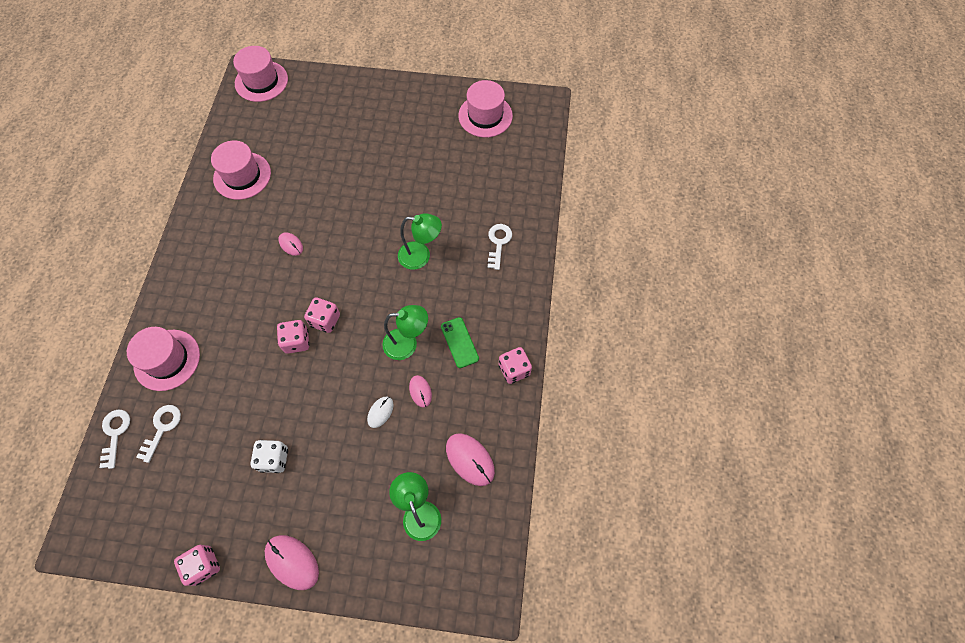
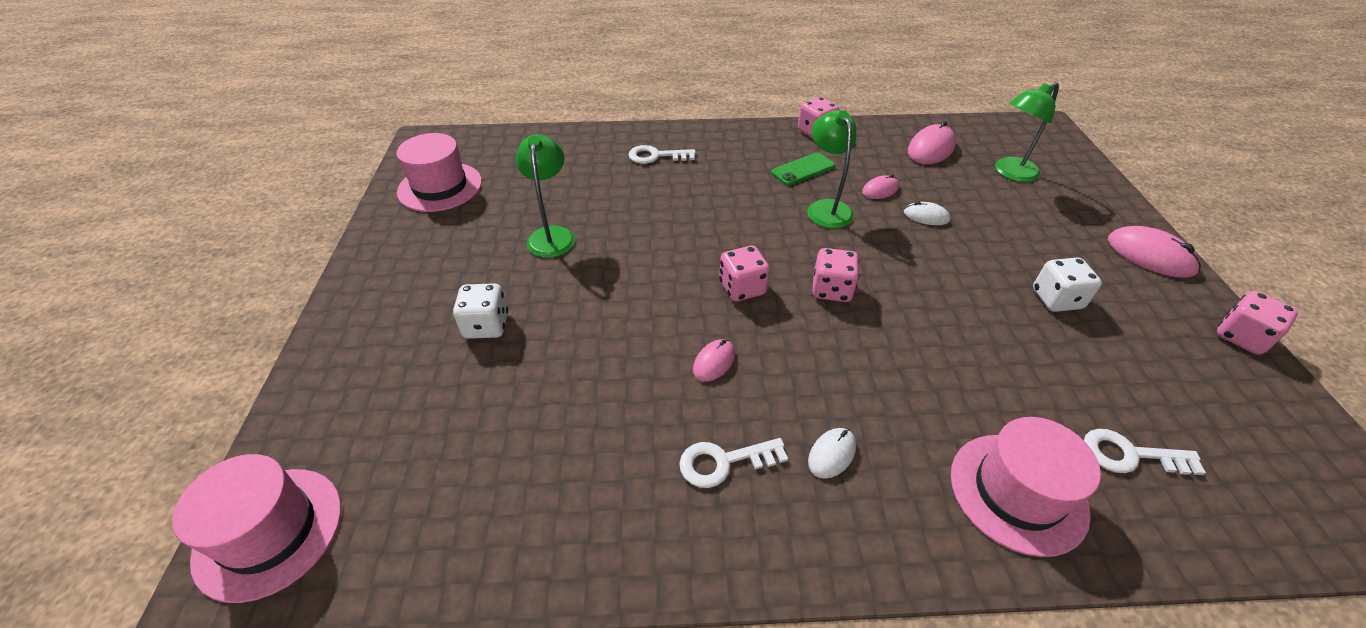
camera: 100 degrees left, 20 degrees down
(115, 433) = (1201, 533): white key -> white key (724, 462)
(218, 284) = (832, 454): none -> white mouse
(242, 176) = (566, 488): pink hat -> none
(292, 562) = (1150, 255): pink mouse -> pink mouse turned 75 degrees counterclockwise
(297, 341) = (880, 314): pink dice -> pink dice (742, 288)
(350, 144) = (486, 325): none -> white dice
(421, 256) = (693, 214): green lamp -> green lamp (552, 235)

